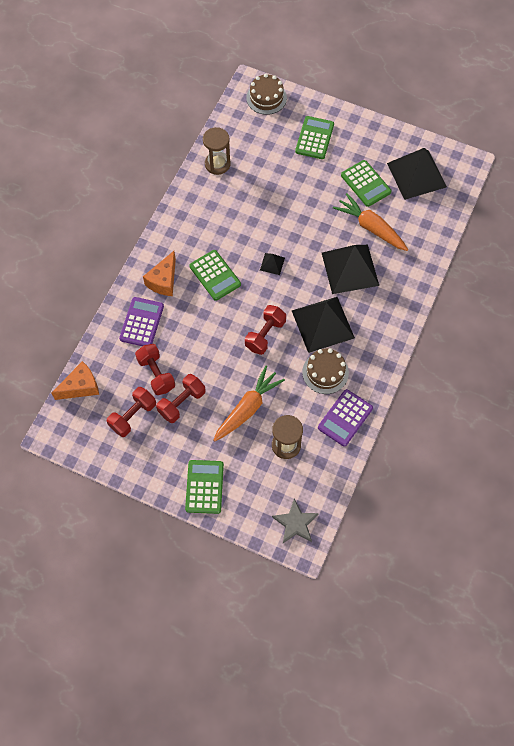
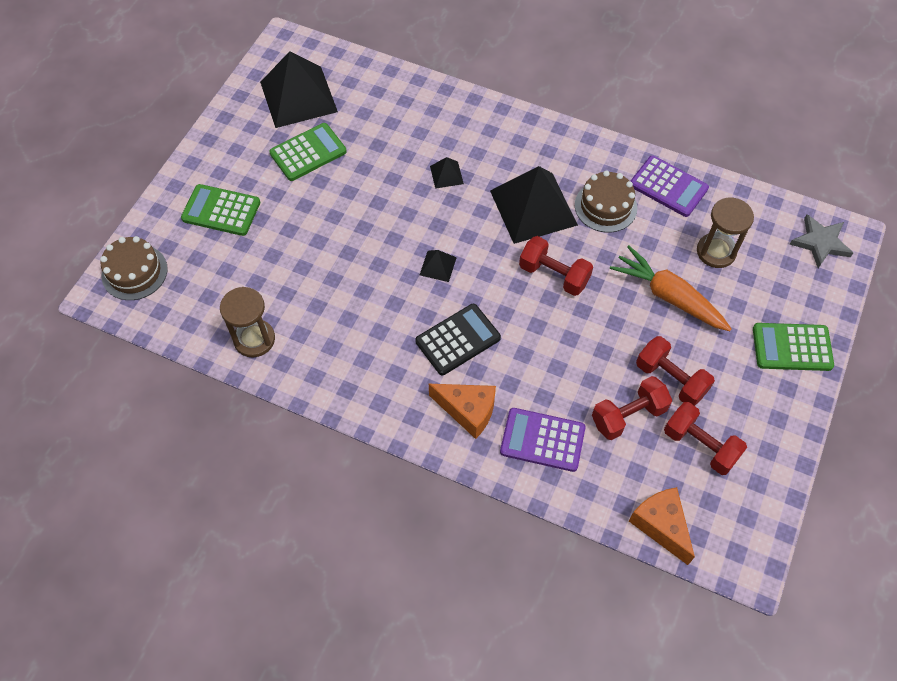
camera: 90 degrees left, 5 degrees down
(215, 275) = (458, 340): green calculator -> black calculator
(350, 269) = (446, 174): black pyramid -> black pyramid, size x0.43
(371, 227) = (380, 149): orange carrot -> none

